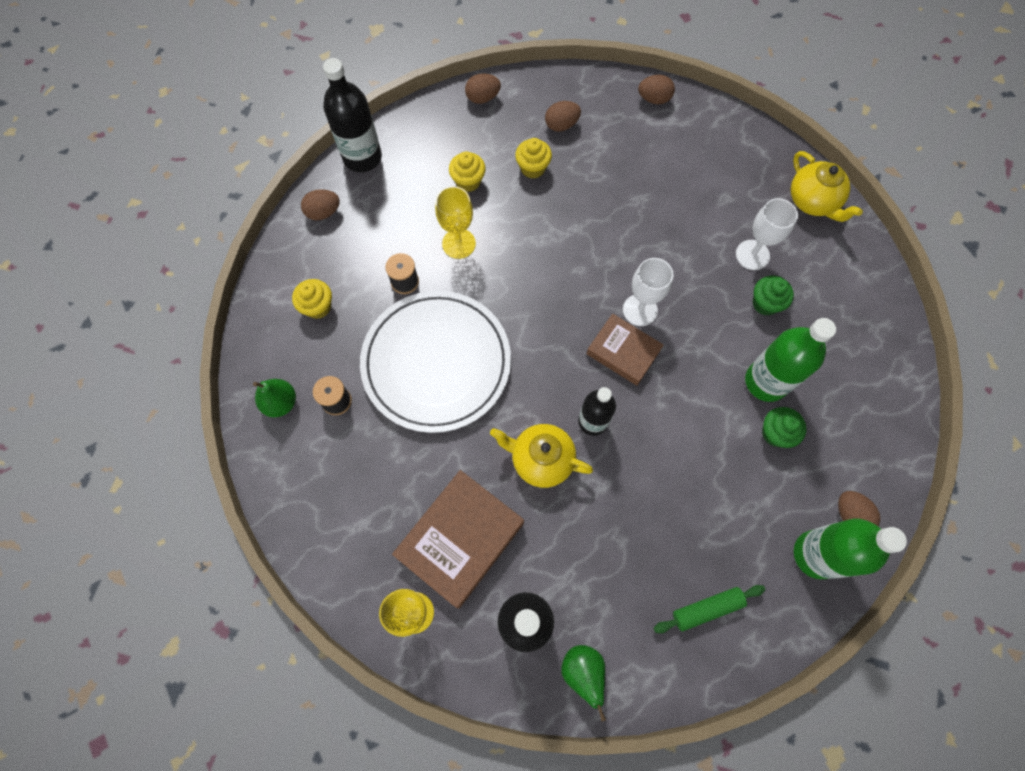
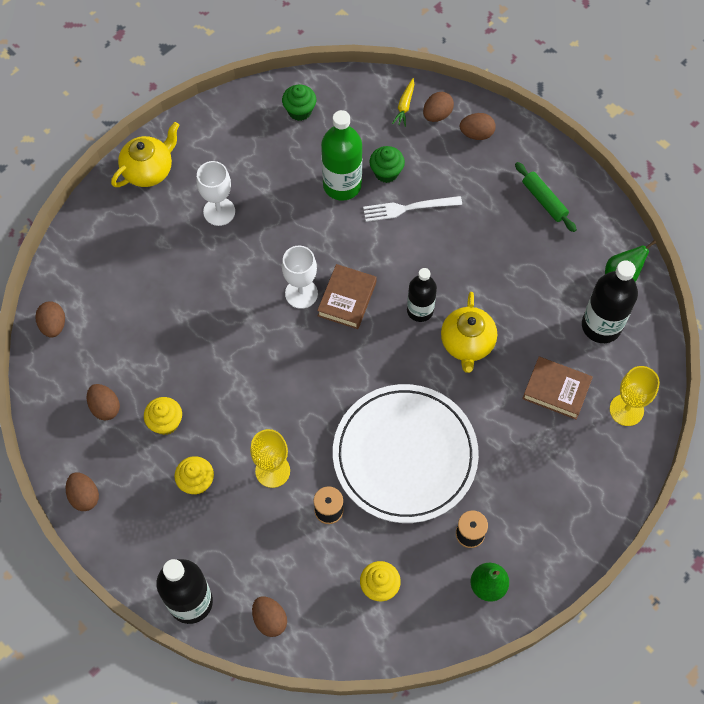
camera: 105 degrees left, 5 degrees down
(460, 539) = (556, 390): brown book -> brown book, size x0.63
(724, 444) = (408, 208): none -> white fork
(765, 303) = (267, 195): green cupcake -> green cupcake (299, 111)
(816, 554) = (476, 134): green bottle -> brown egg
(867, 479) = (404, 106): none -> yellow carrot

